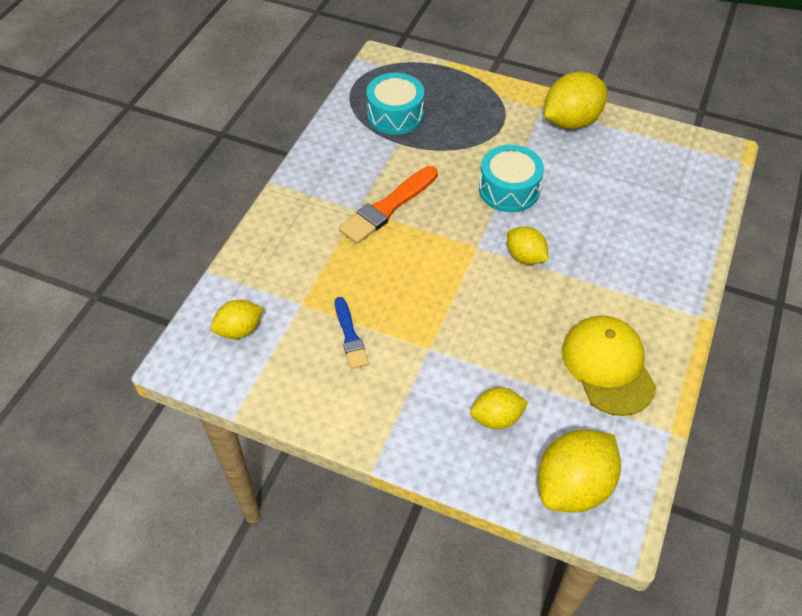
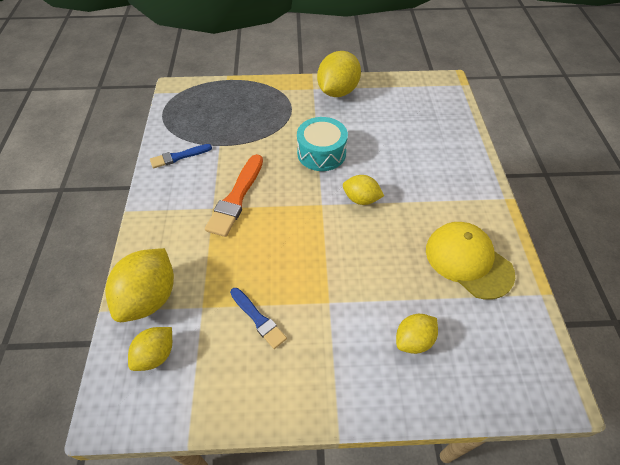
camera: 25 degrees left, 0 degrees up
(348, 141) = (179, 157): none -> blue brush
(395, 115) = (207, 125): turquoise drum -> none
(573, 486) = (503, 373): yellow lemon -> yellow lemon (149, 298)

